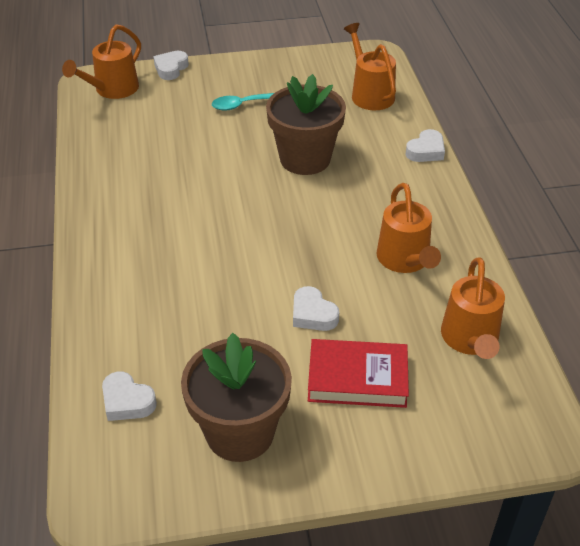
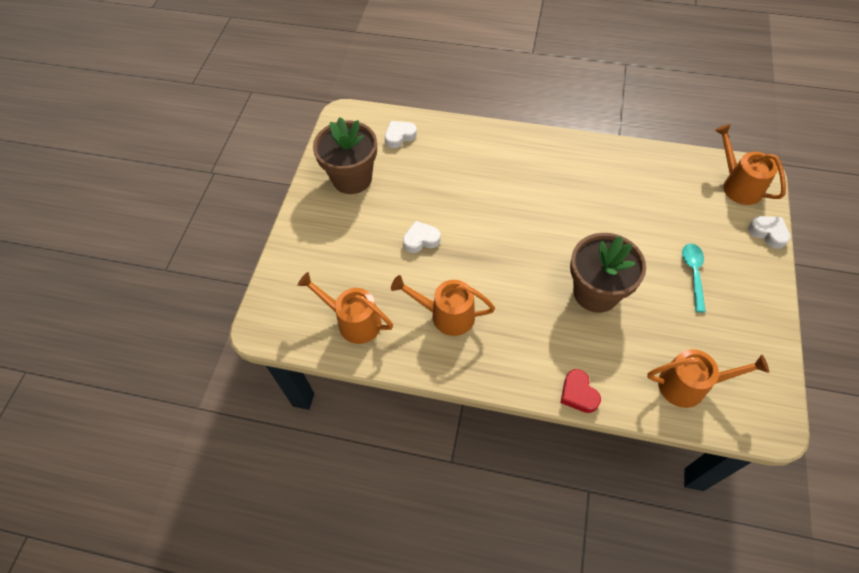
camera: 115 degrees right, 15 degrees up
(357, 378) = (358, 245): red book -> none
(426, 151) = (578, 394): white heart -> red heart

